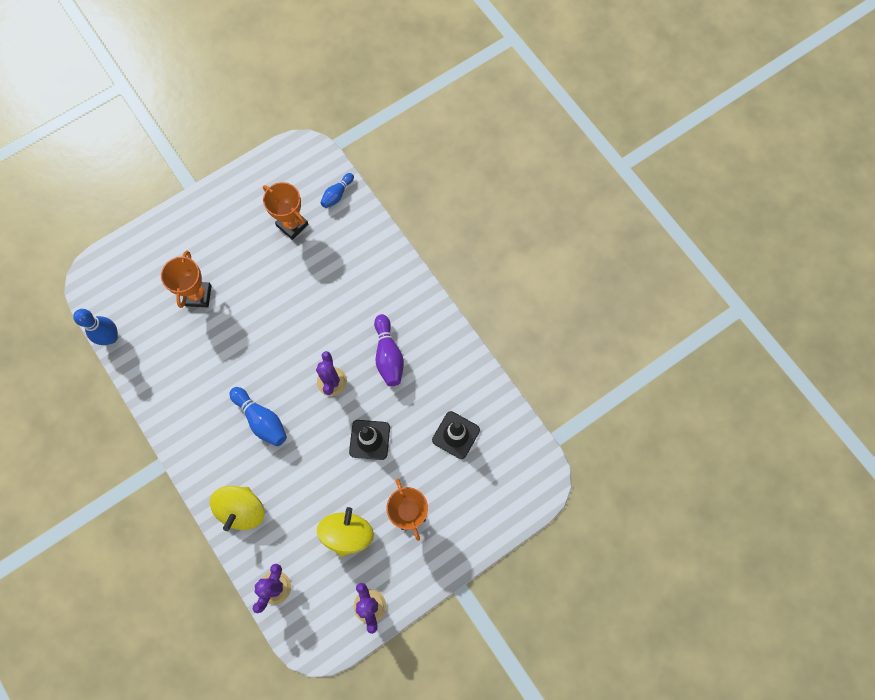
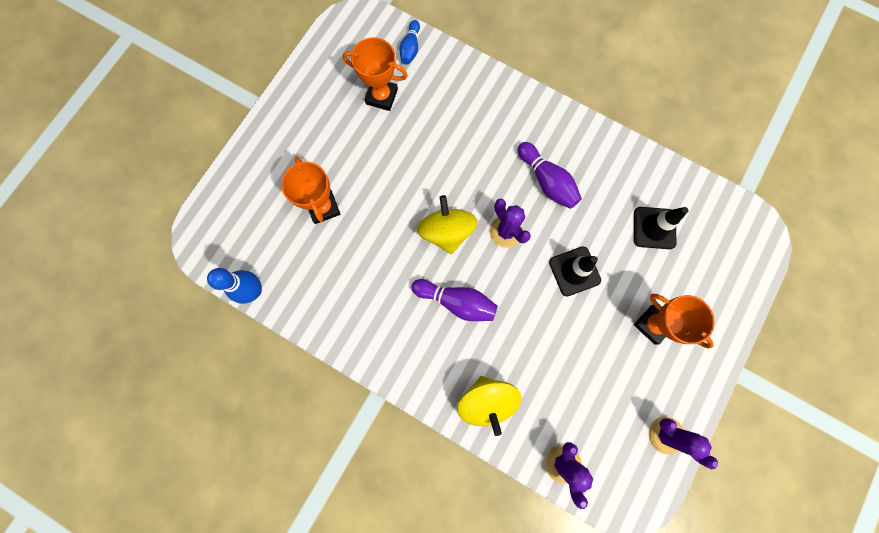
camera: 25 degrees left, 5 degrees up
(261, 419) = (456, 301): blue bowling pin -> purple bowling pin
(347, 533) = (604, 374): yellow spinning top -> yellow spinning top (446, 231)

